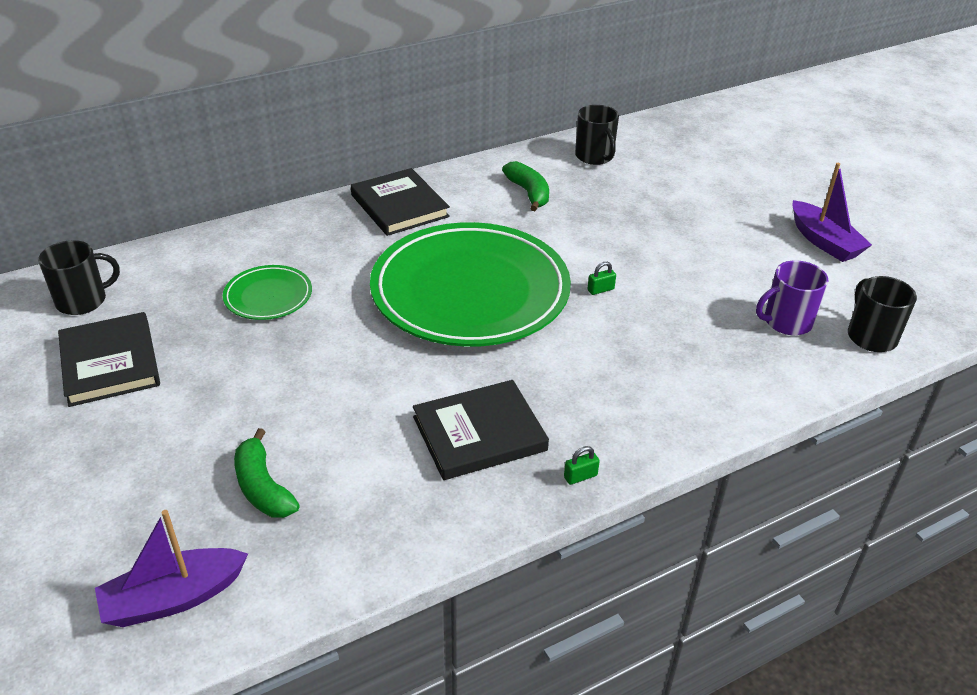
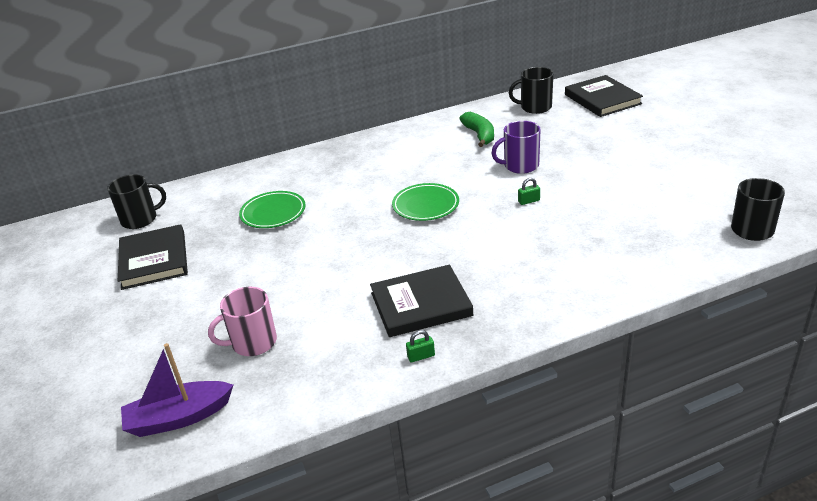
camera: 10 degrees right, 5 degrees down
(263, 487) = (253, 343): green banana -> pink mug
(399, 206) = (378, 148): black book -> black book (602, 99)
(470, 291) = (425, 205): green plate -> green plate, size x0.44
(580, 476) = (497, 334): green padlock -> green padlock (421, 356)
(594, 156) = (535, 107): black mug -> black mug turned 105 degrees clockwise
(786, 322) = (680, 220): purple mug -> purple mug (520, 166)
(824, 242) = (718, 161): purple boat -> none

